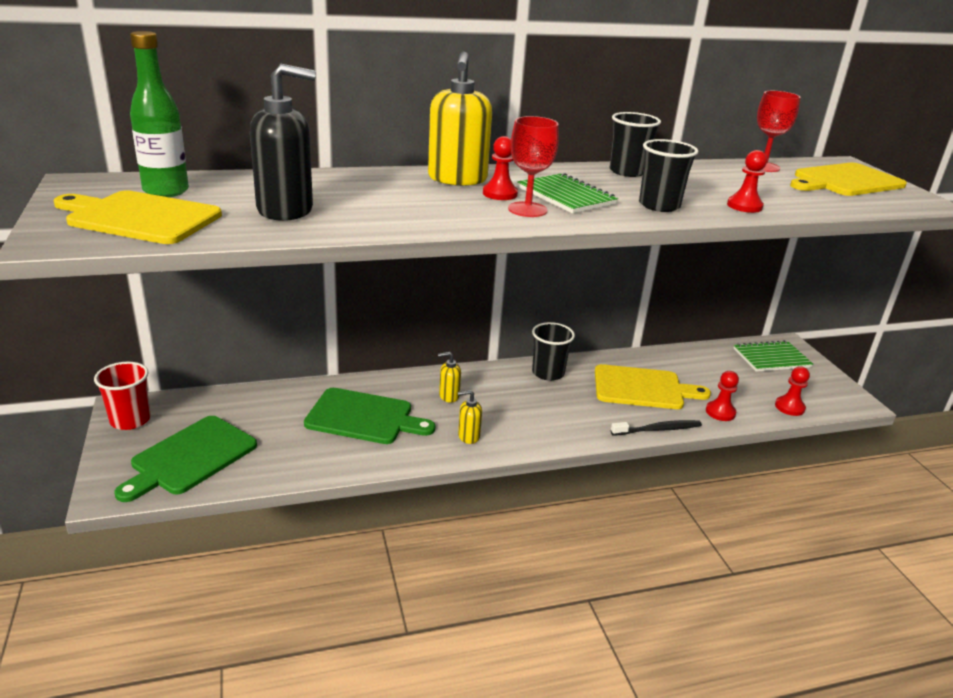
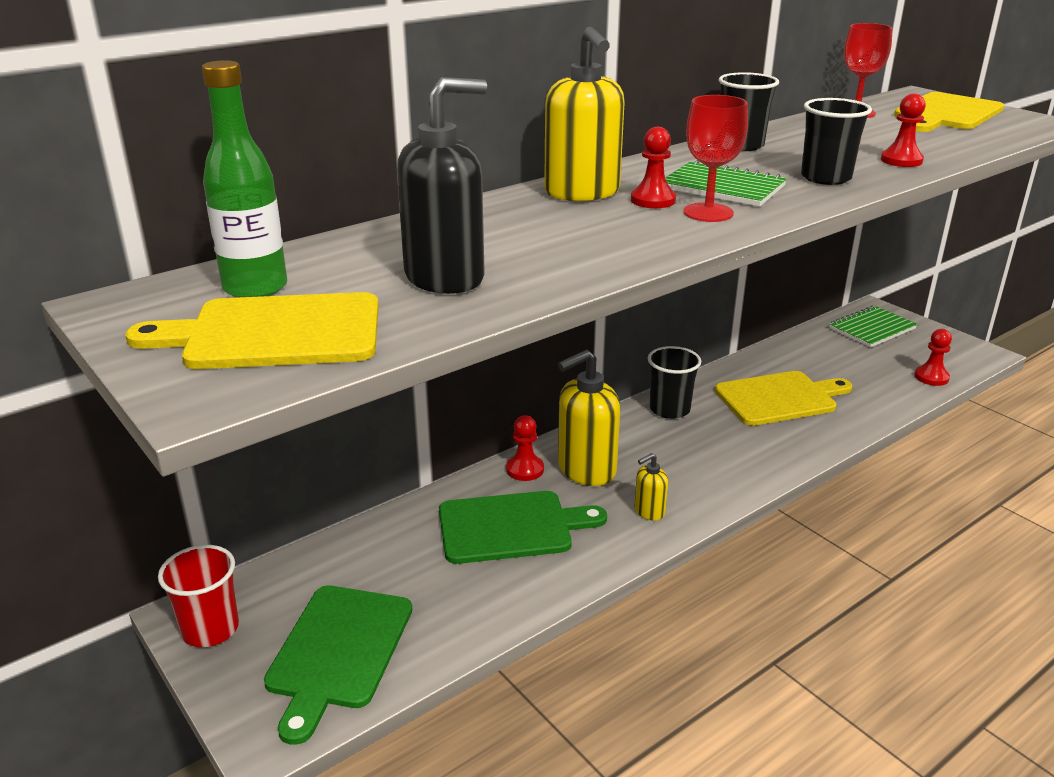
camera: 20 degrees left, 0 degrees up
(449, 396) = (586, 470): yellow soap dispenser -> yellow soap dispenser, size x2.05
(657, 429) = (833, 440): black toothbrush -> none
(720, 412) = (874, 402): red pawn -> red pawn (525, 469)

